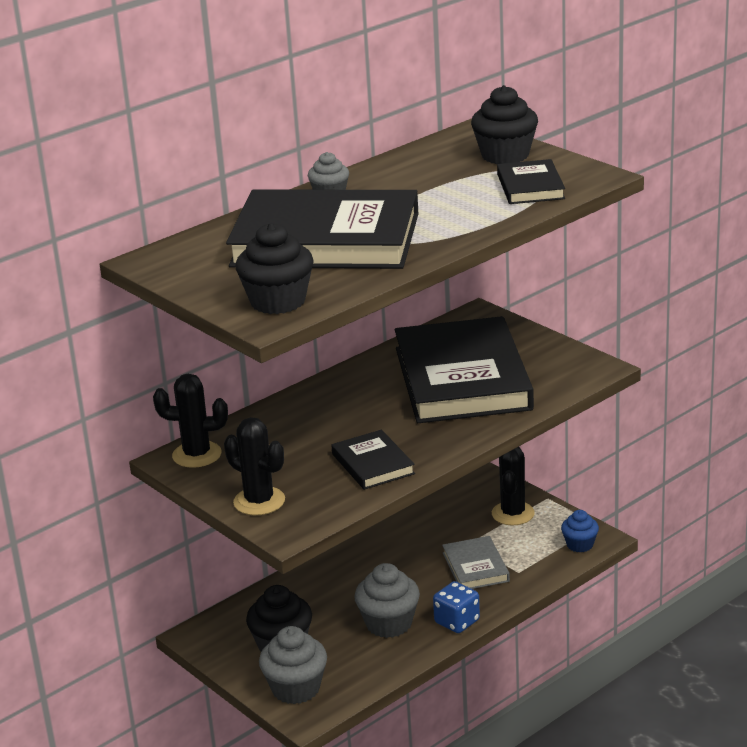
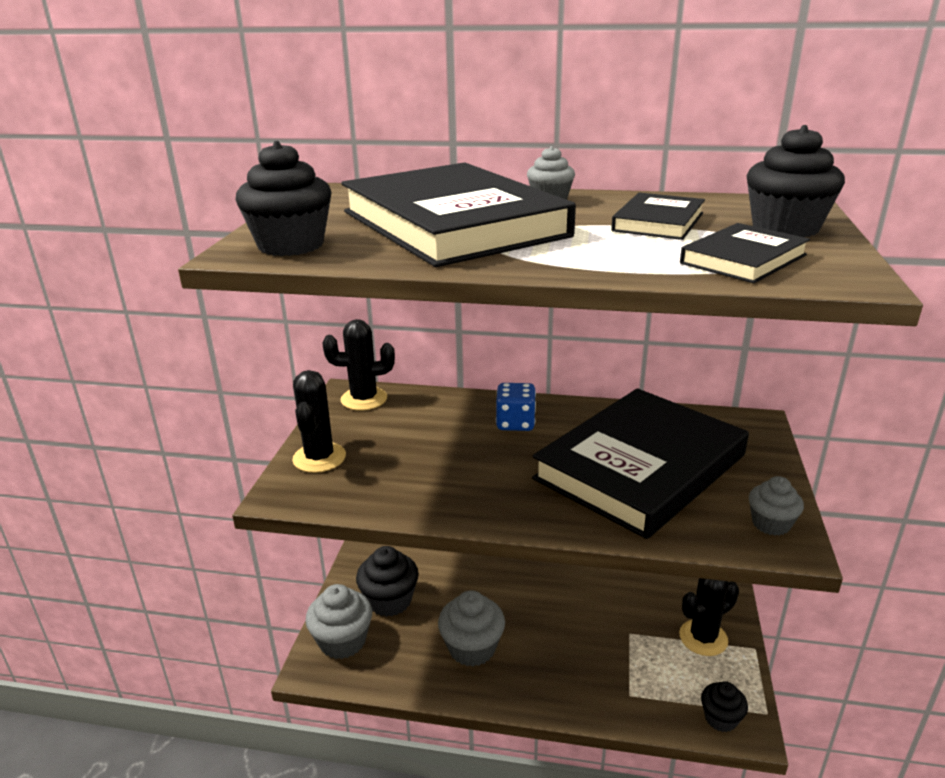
camera: 50 degrees right, 0 degrees up
(197, 455) = (364, 399): black cactus -> black cactus turned 60 degrees counterclockwise
(373, 464) = (436, 487): black book -> black book (658, 222)
(457, 622) = (516, 694): blue dice -> blue dice (515, 423)
(475, 567) = (603, 659): grey book -> none
(574, 364) = (771, 524): none -> grey cupcake
(580, 545) = (720, 718): blue cupcake -> black cupcake

